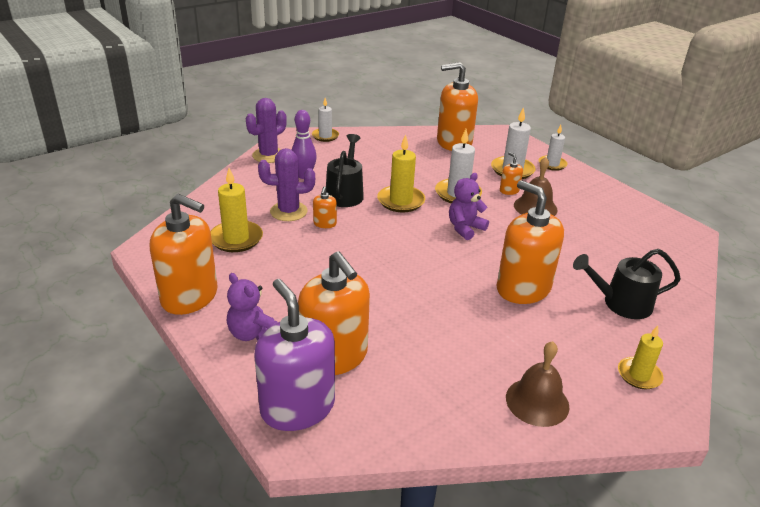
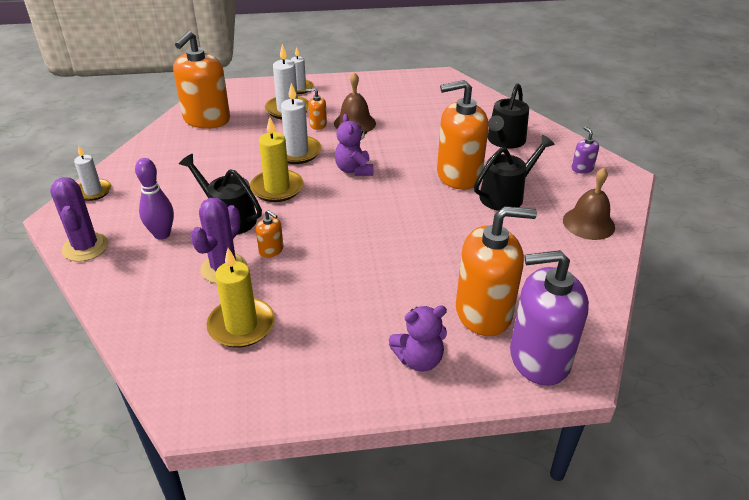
camera: 60 degrees left, 5 degrees up
(190, 296) = (323, 394): orange soap dispenser -> none
(523, 328) = (506, 195): none -> black watering can
(639, 375) = (582, 168): yellow candle -> purple soap dispenser

